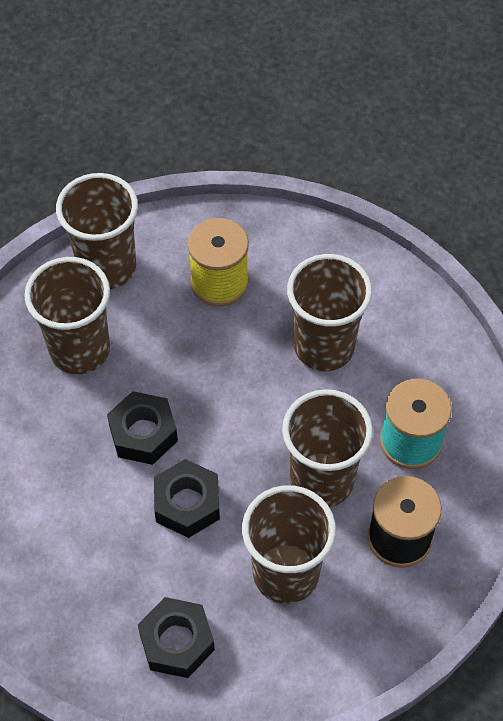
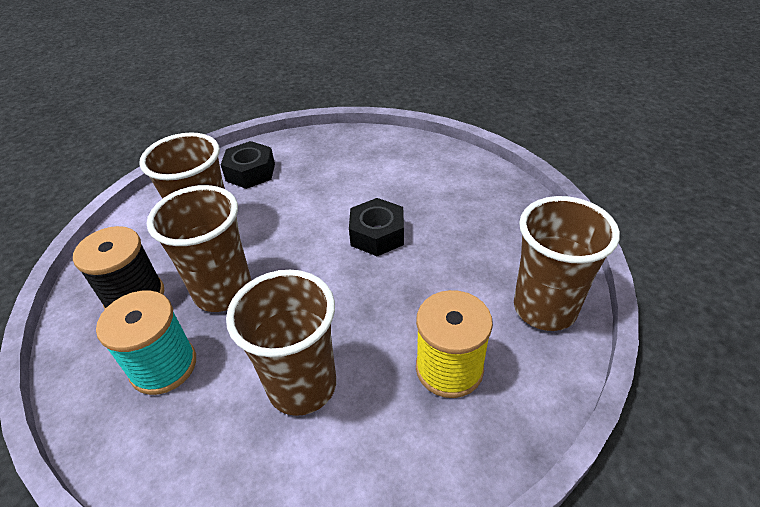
camera: 140 degrees right, 15 degrees down
(80, 350) = (480, 246): brown cup -> none
(187, 503) = (307, 222): black nut -> none

